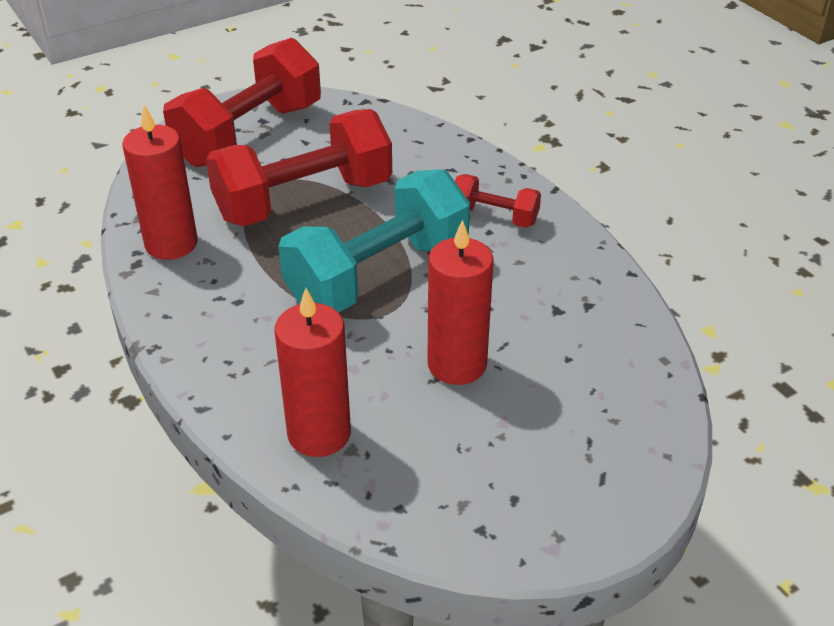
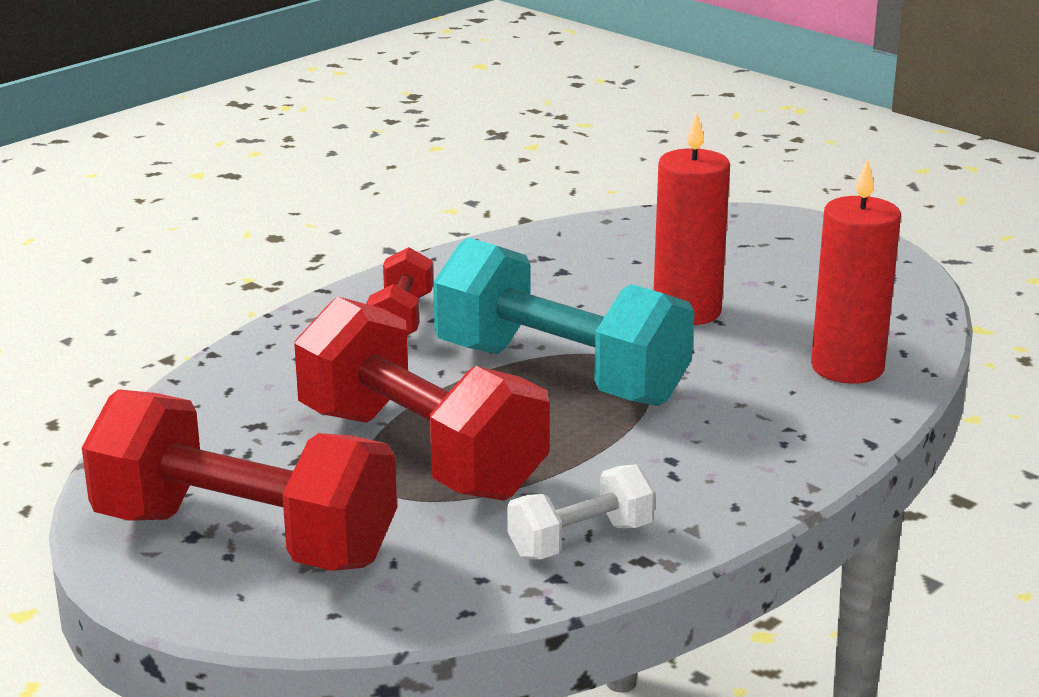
camera: 105 degrees left, 15 degrees down
(171, 244) = (580, 540): red candle -> white dumbbell

